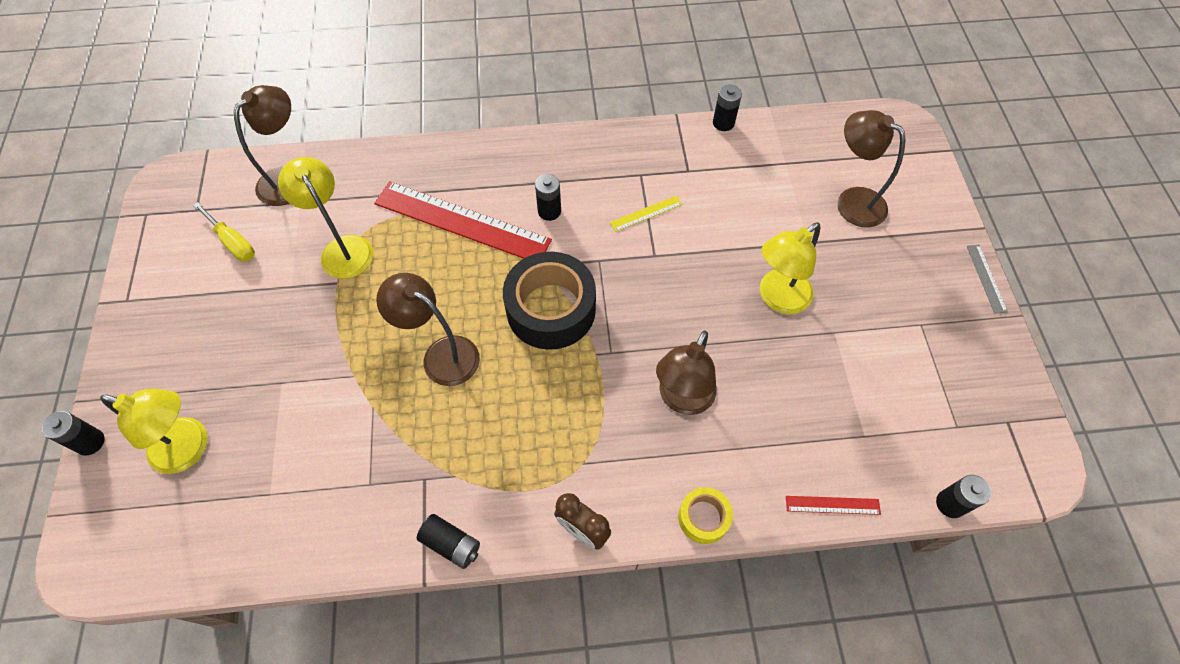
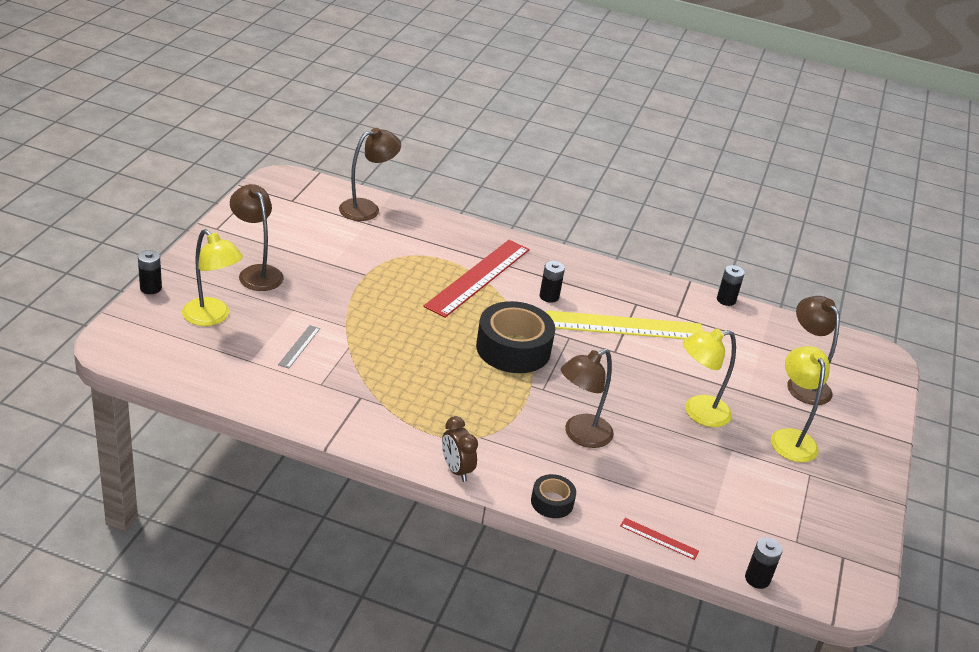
camera: 20 degrees right, 25 degrees down
(233, 242) = (306, 226): yellow screwdriver -> none
(342, 248) = (381, 258): yellow lamp -> yellow lamp (790, 438)
(441, 354) = (415, 340): brown lamp -> brown lamp (257, 273)
(451, 544) = (357, 437): black battery -> none
(462, 222) = (478, 277): red ruler -> red ruler turned 75 degrees clockwise
(646, 213) = (625, 326): yellow ruler -> yellow ruler, size x2.41
(703, 517) = (552, 502): yellow tape -> black tape
(986, 278) = (888, 471): grey ruler -> grey ruler (299, 346)

